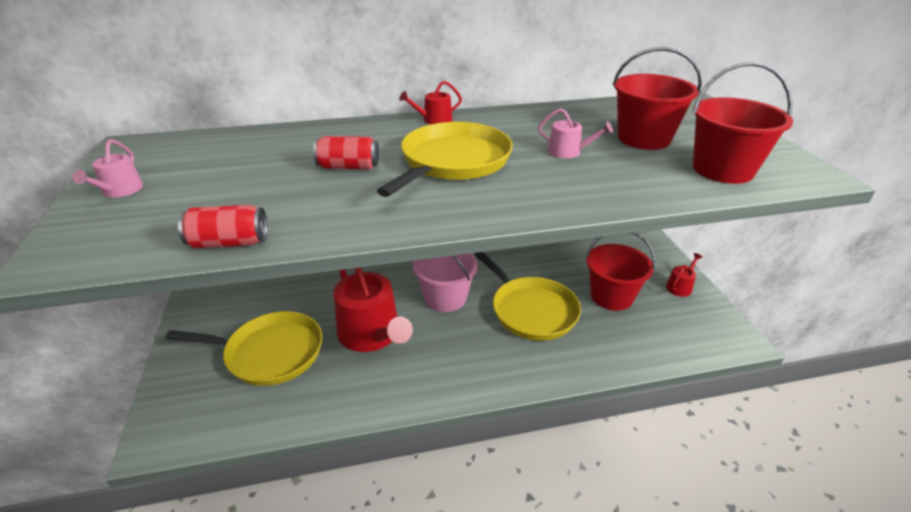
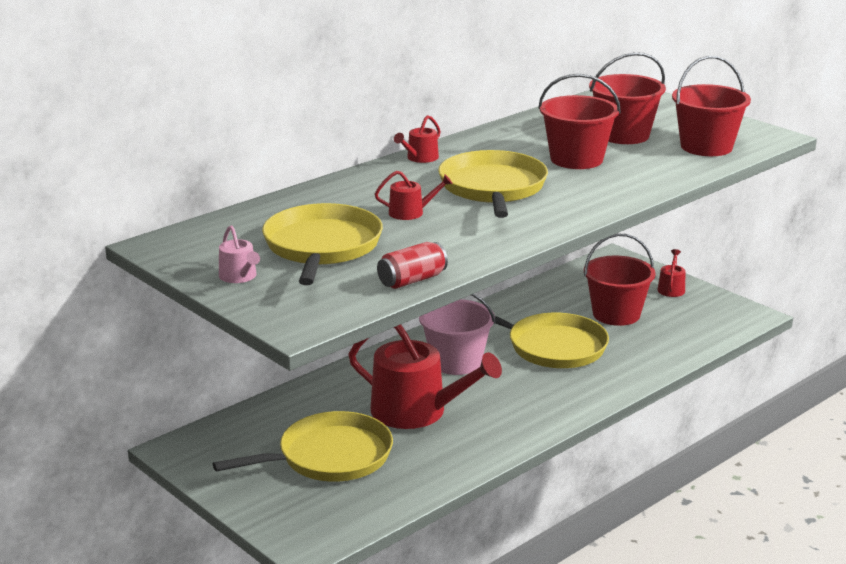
camera: 30 degrees left, 10 degrees down
(227, 181) = (322, 247): none -> yellow pan
(349, 167) = (410, 212): red can -> red watering can
(568, 152) = (576, 159): pink watering can -> red bucket

